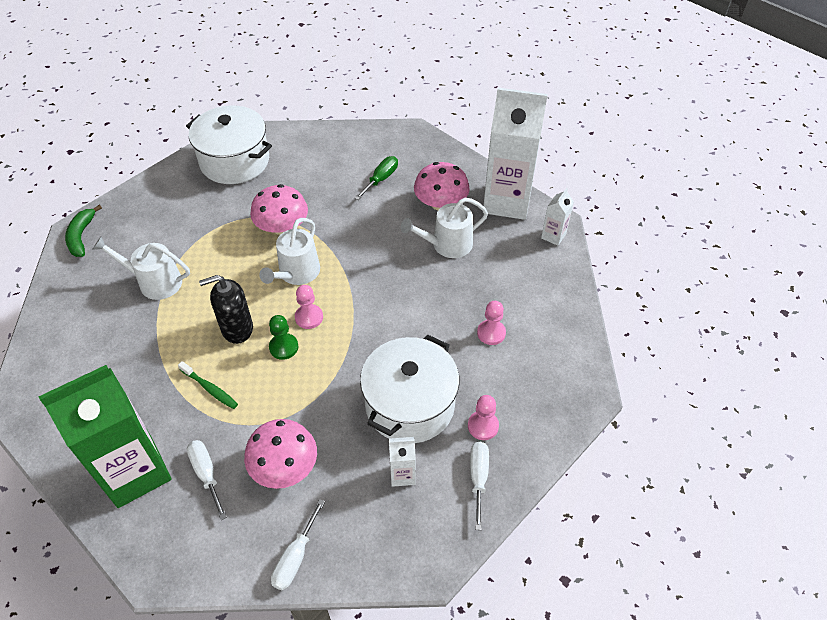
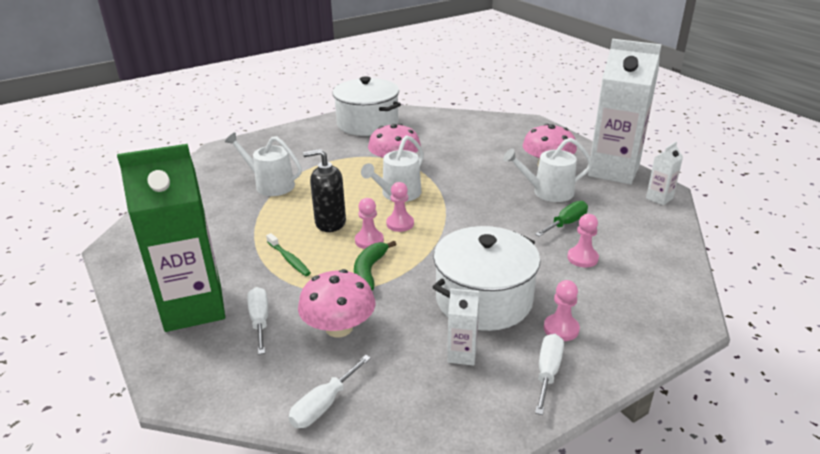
camera: 15 degrees right, 20 degrees down
(81, 236) = (223, 152): green banana -> green banana (369, 271)
(283, 347) = (369, 240): green pawn -> pink pawn
(381, 179) = (493, 146): green screwdriver -> green screwdriver (566, 223)

